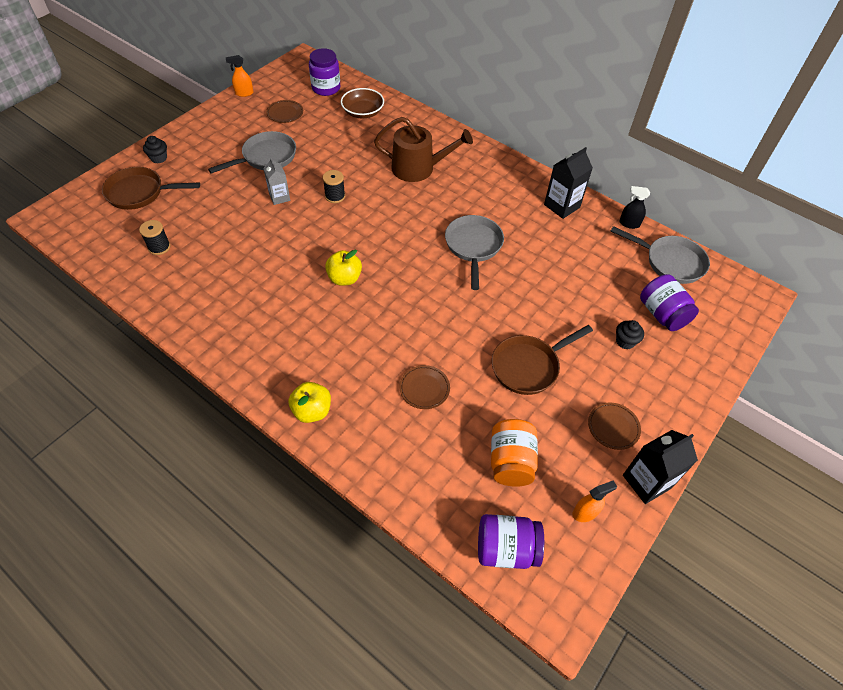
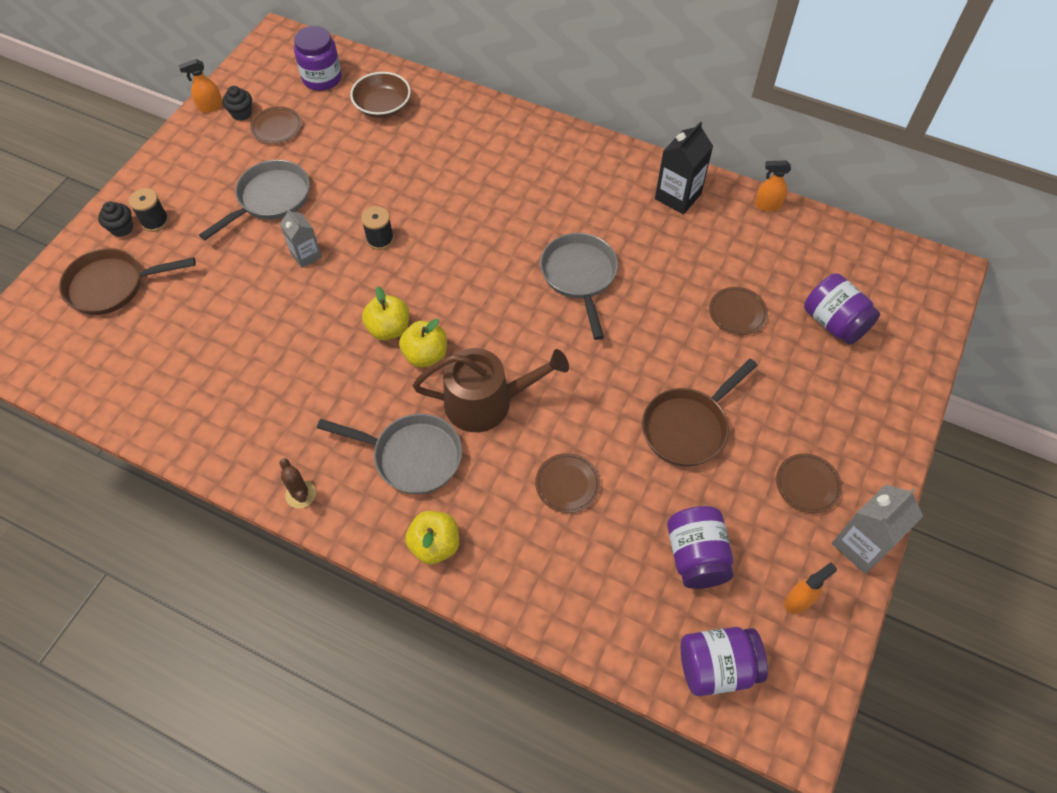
camera: 10 degrees left, 5 degrees up
(159, 247) = (165, 360): black spool -> black spool (155, 221)
(225, 355) = (300, 494): none -> brown cactus
(323, 256) = (389, 329): none -> yellow apple
(418, 168) = (479, 177): brown watering can -> brown watering can (486, 402)
(510, 461) = (696, 556): orange jar -> purple jar
(587, 293) = (737, 313): none -> brown plate
(625, 341) = (797, 369): black cupcake -> black cupcake (241, 113)
(629, 224) = (767, 205): black spray bottle -> orange spray bottle
(646, 481) = (861, 545): black carton -> grey carton
(670, 262) = (829, 249): grey pan -> grey pan (412, 456)

